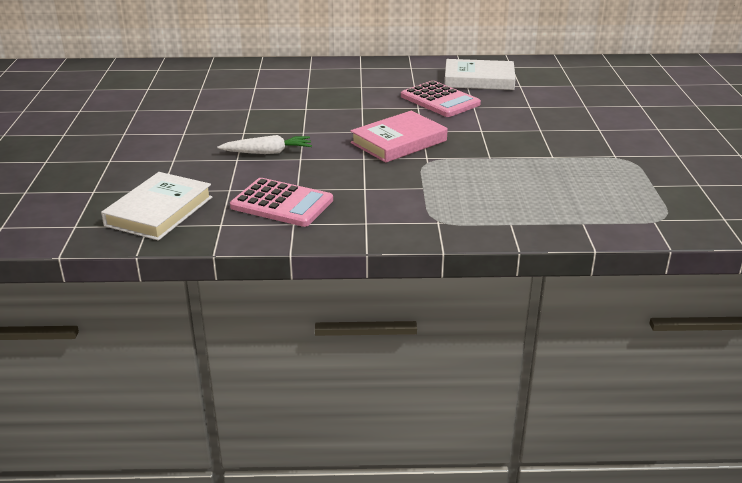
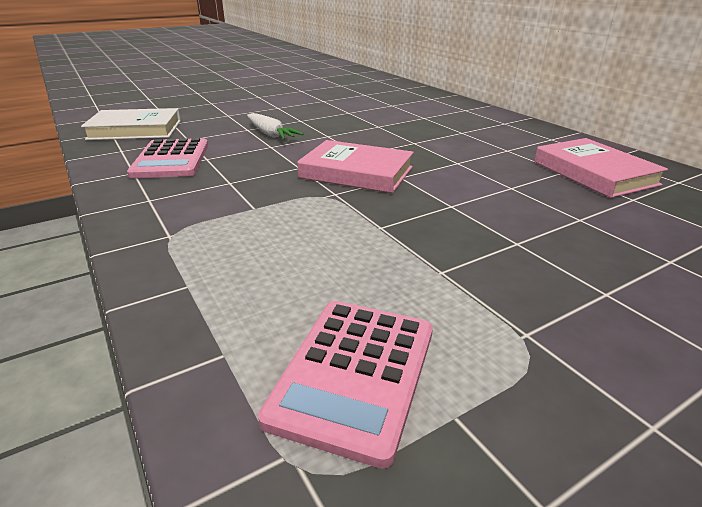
camera: 60 degrees right, 0 degrees up
(440, 100) = (494, 167): pink calculator -> pink calculator (354, 374)
(479, 80) = (594, 173): white book -> pink book

